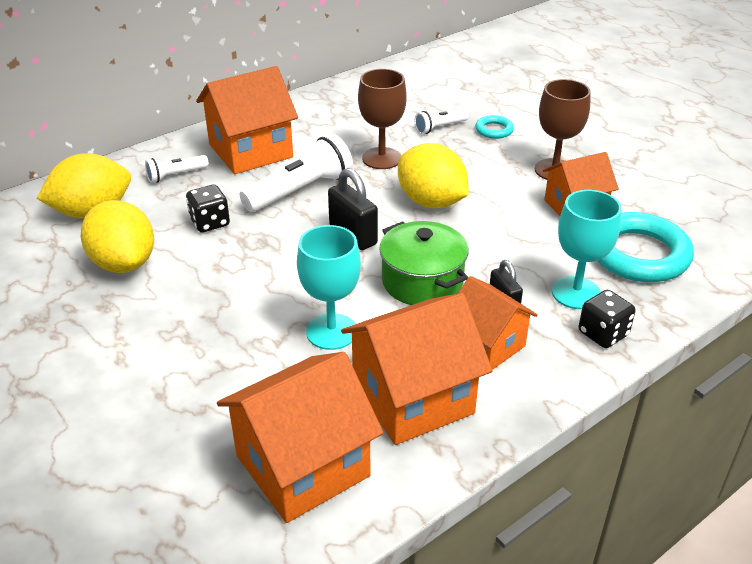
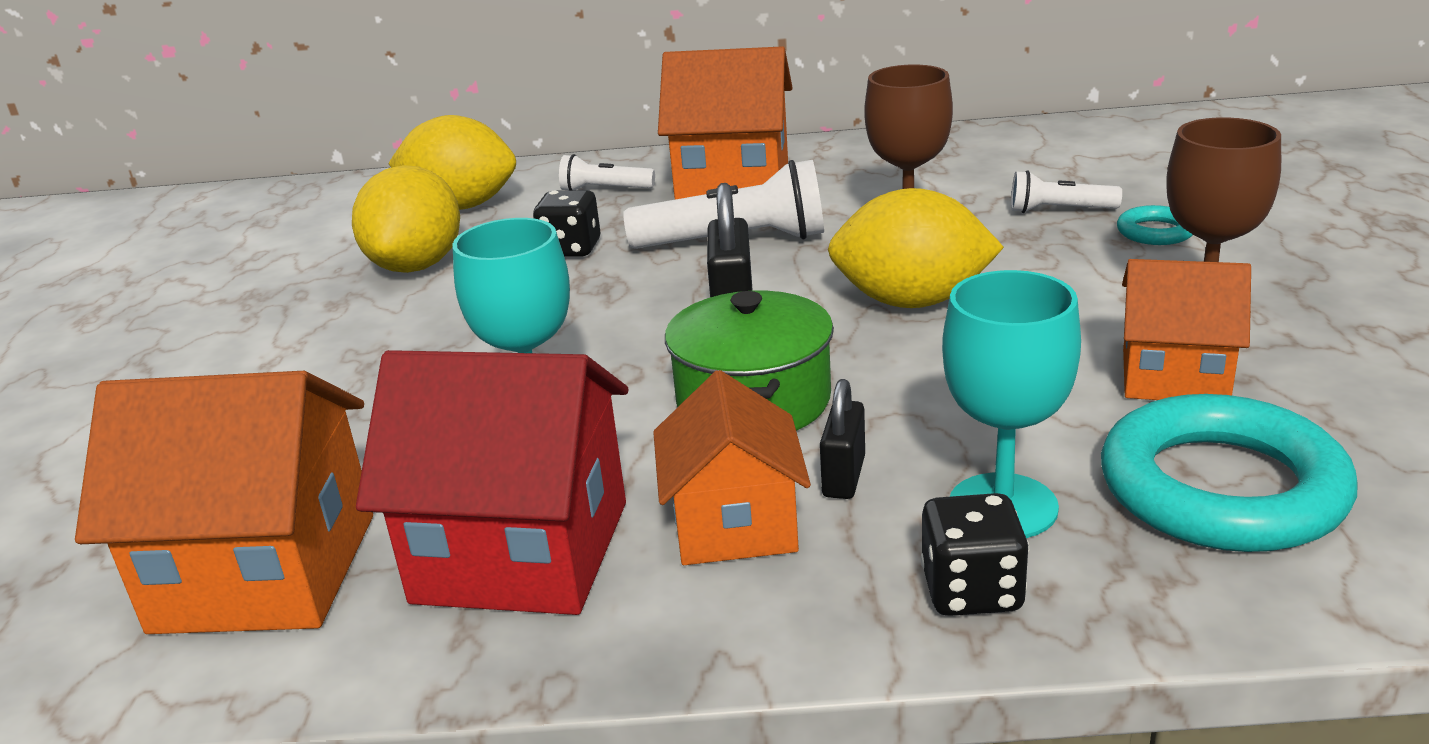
camera: 40 degrees right, 10 degrees down
(412, 398) = (521, 551): orange house -> red house
(431, 202) = (912, 302): yellow lemon -> yellow lemon turned 75 degrees counterclockwise

